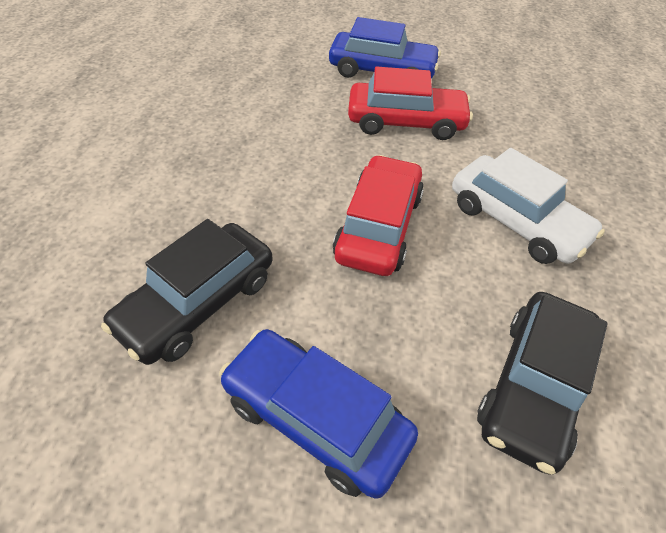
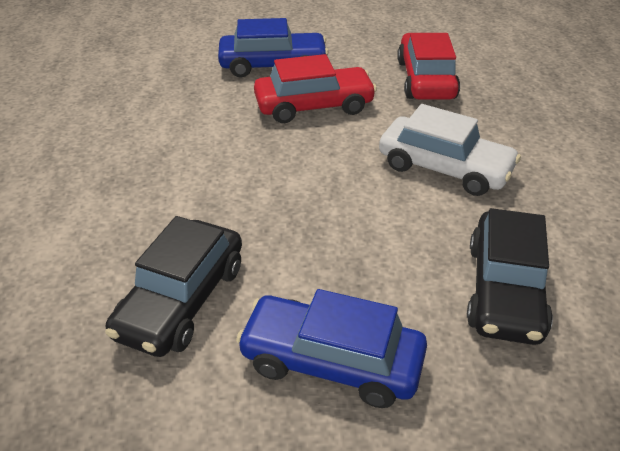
camera: 15 degrees left, 10 degrees down
(378, 227) = (325, 199): red car -> red car (426, 80)

